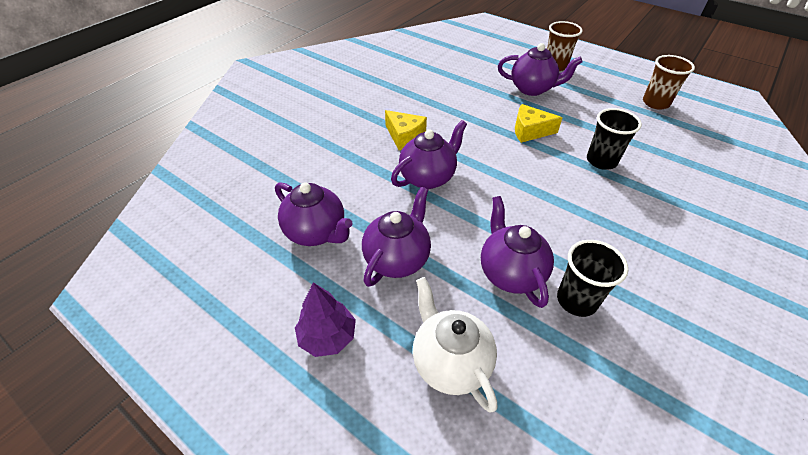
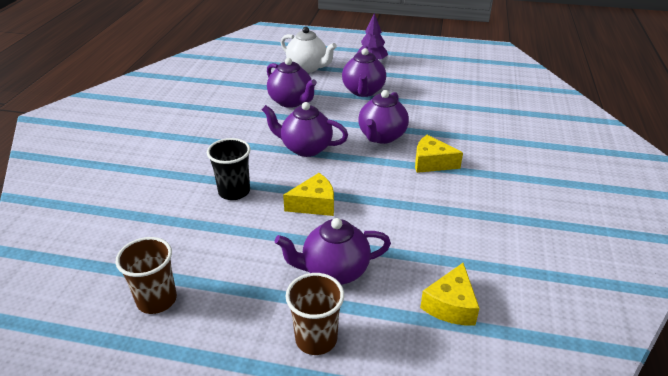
camera: 155 degrees right, 10 degrees down
(316, 232) = (424, 90): purple teapot -> purple teapot (305, 148)
(472, 60) = (451, 305): none -> yellow cheese
(576, 300) = (248, 100): black cup -> none

